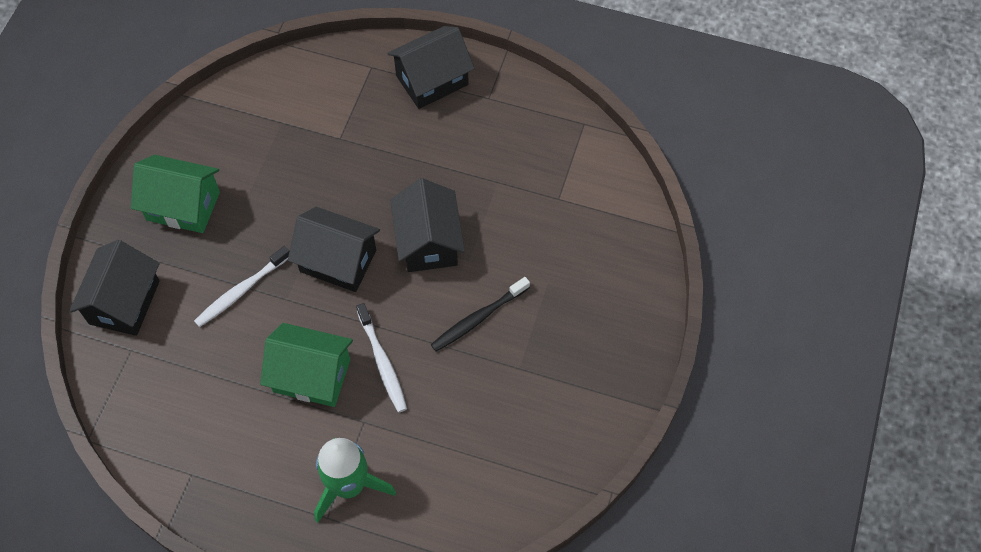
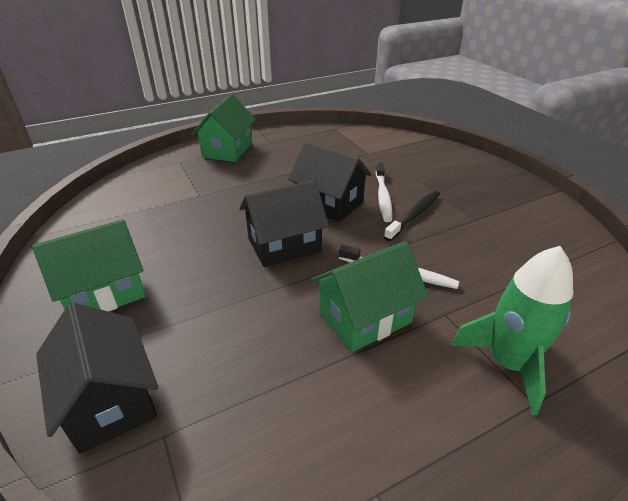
camera: 45 degrees left, 25 degrees down
(241, 291) = (229, 309): white toothbrush -> white toothbrush (383, 196)
(432, 80) = (227, 150): black house -> green house
(478, 318) = (414, 215): black toothbrush -> black toothbrush turned 150 degrees counterclockwise

